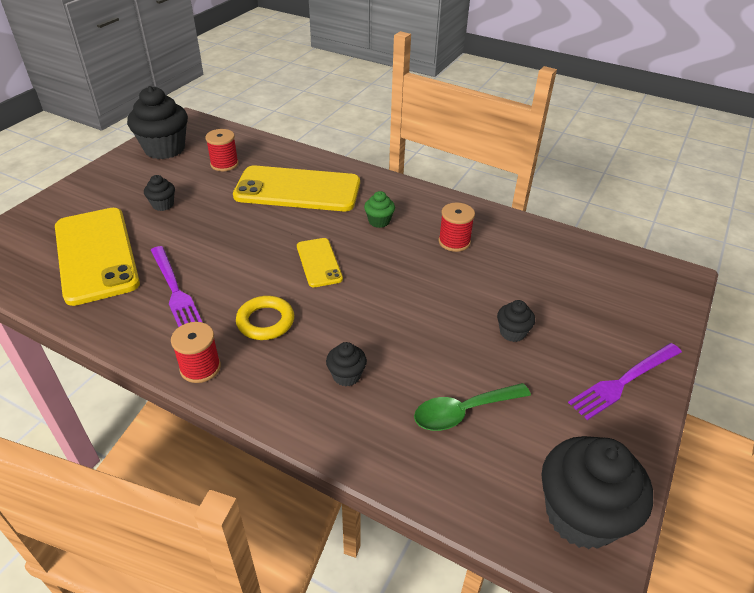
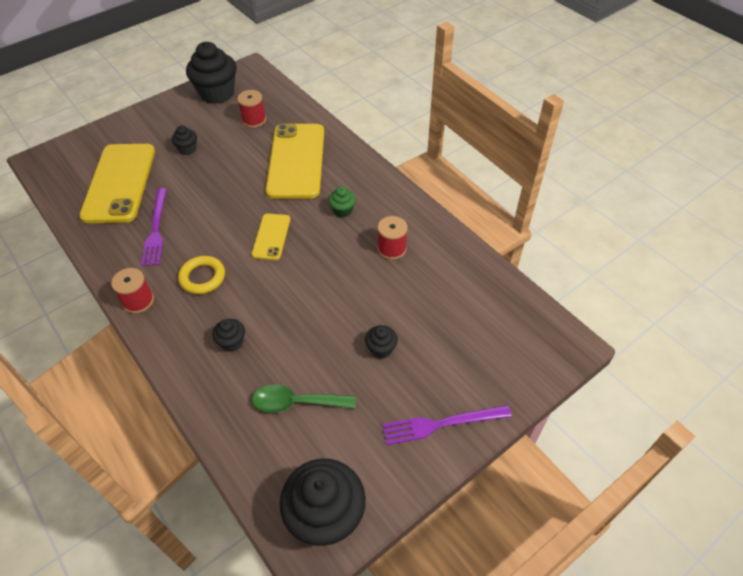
camera: 25 degrees right, 10 degrees up
(298, 189) = (296, 161): yellow phone -> yellow phone turned 60 degrees clockwise

